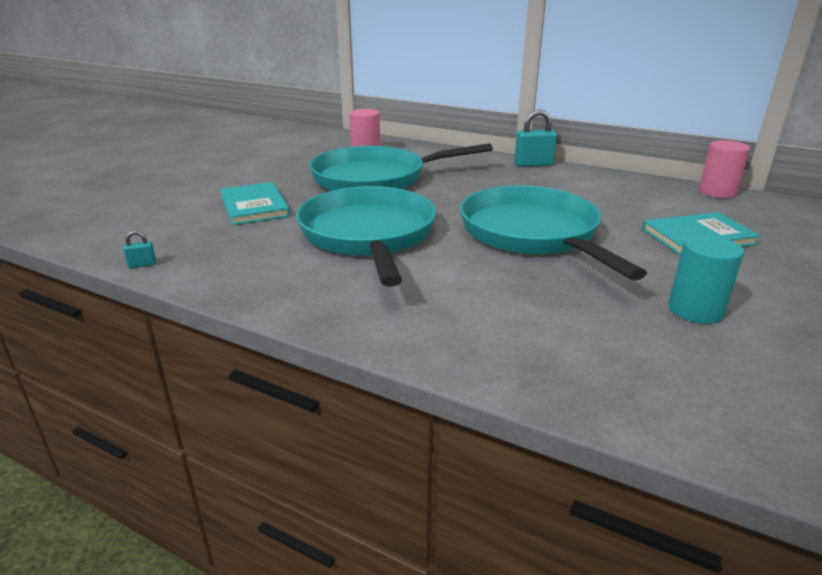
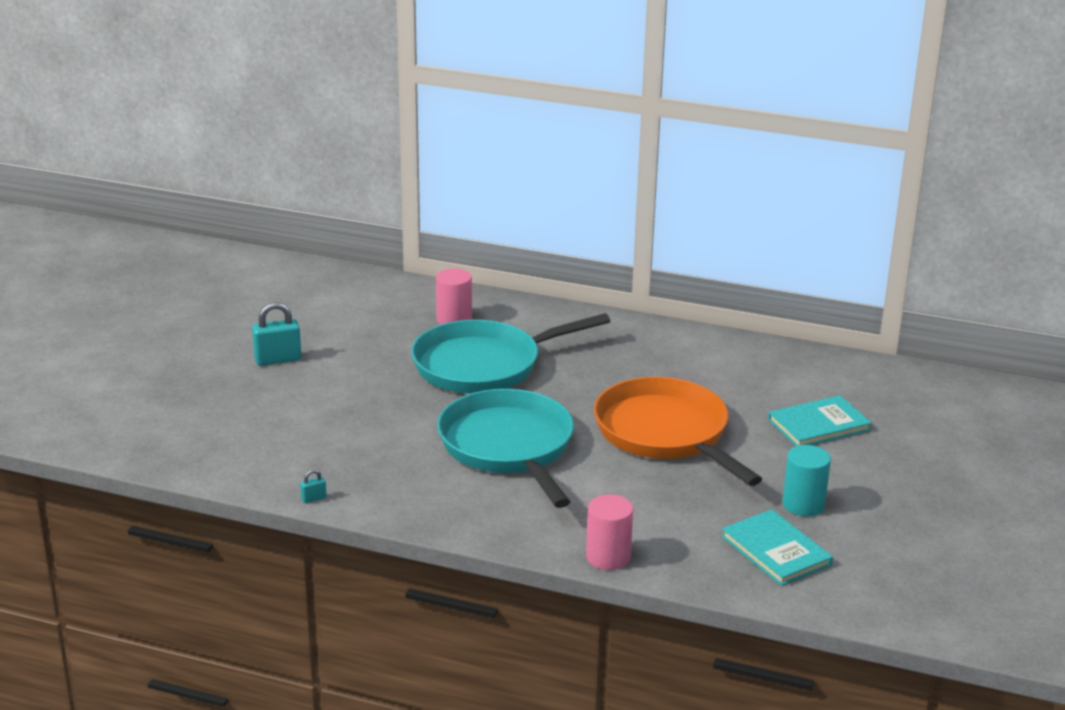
camera: 10 degrees left, 0 degrees up
(254, 206) = (373, 417): turquoise book -> turquoise book (775, 551)
(533, 164) = (655, 328): turquoise padlock -> turquoise padlock (278, 360)
(533, 234) = (665, 434): turquoise pan -> orange pan
(717, 192) = (848, 361): pink cylinder -> pink cylinder (608, 557)

